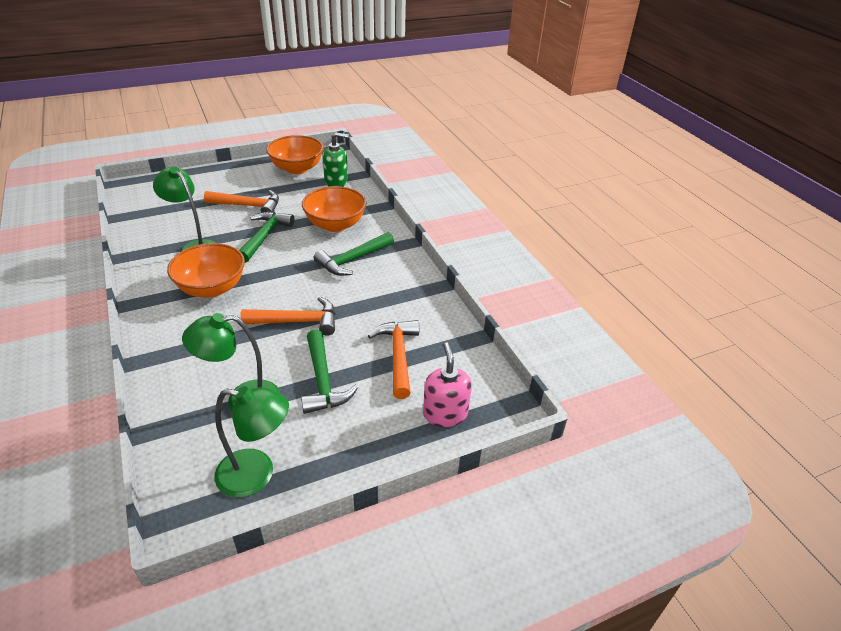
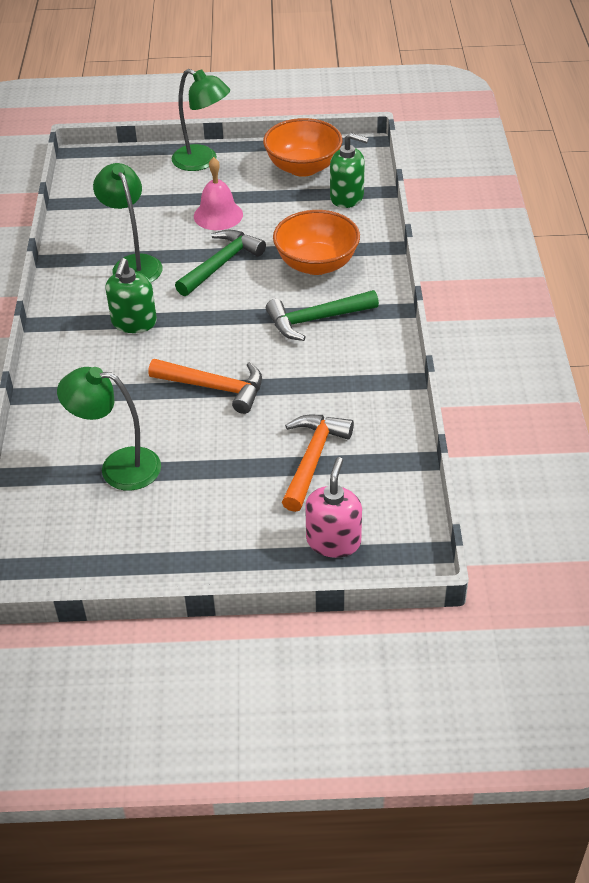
camera: 25 degrees right, 5 degrees up
(212, 288) = (134, 322): orange bowl -> green soap dispenser
(248, 206) = (218, 215): orange hammer -> pink bell
(257, 474) = (103, 550): green lamp -> green lamp (203, 161)
(323, 381) = (213, 467): green hammer -> none

